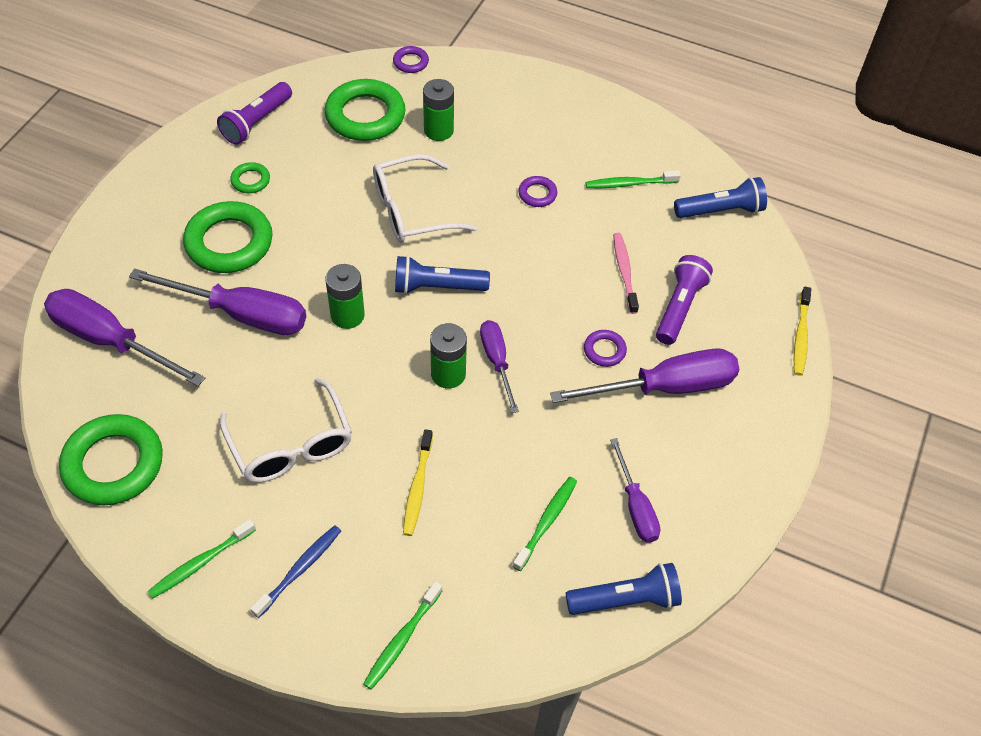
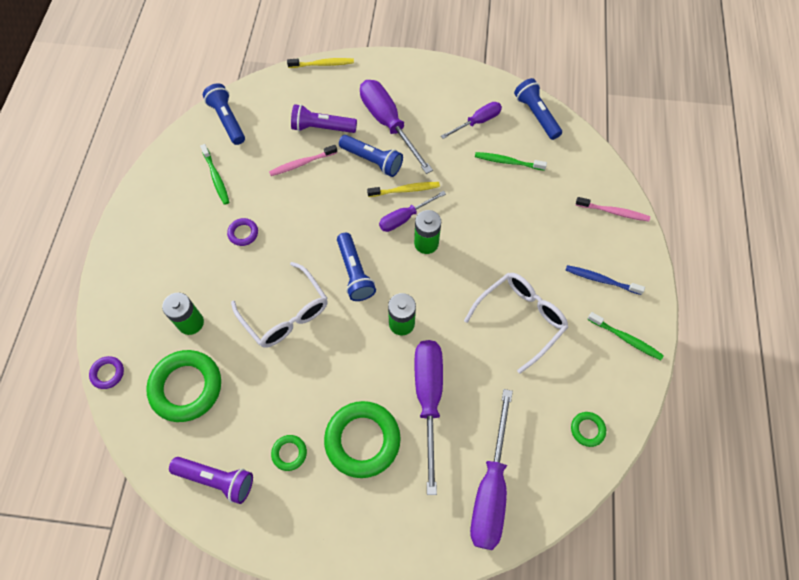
camera: 105 degrees left, 10 degrees up
(113, 464) = (587, 429): green ring -> green ring, size x0.47
(402, 639) = (613, 212): green toothbrush -> pink toothbrush
(417, 487) = (516, 234): yellow toothbrush -> yellow toothbrush (405, 190)
(604, 350) = (372, 160): purple ring -> blue flashlight

